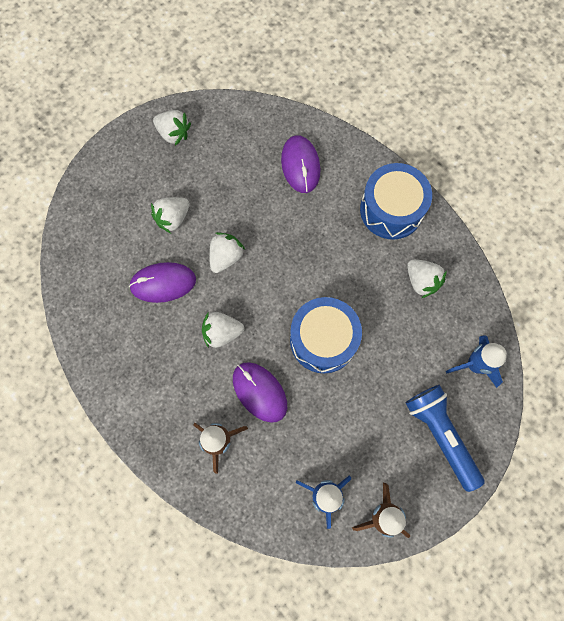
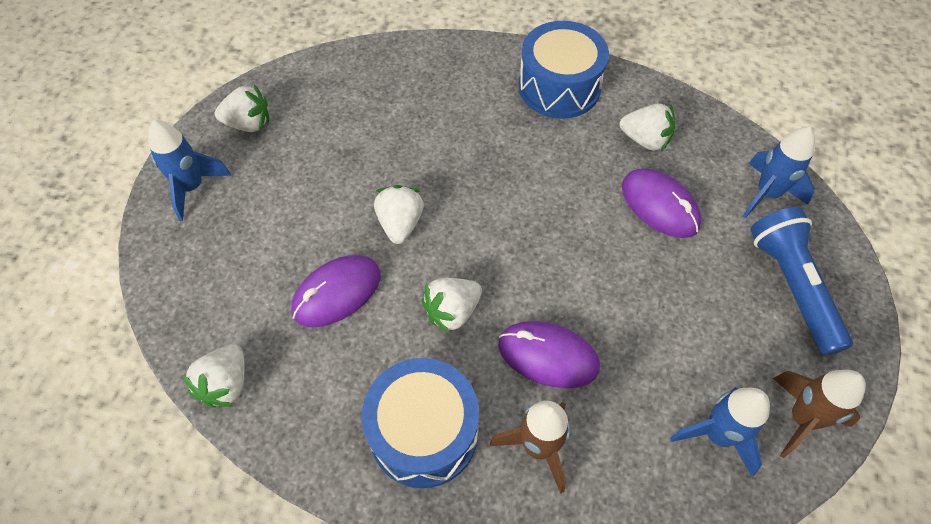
camera: 30 degrees left, 15 degrees down
(117, 164) = (192, 187): none -> blue rocket
(173, 218) = (304, 213): white strawberry -> white strawberry (226, 384)
(300, 165) = (426, 90): purple mouse -> purple mouse (660, 205)
(323, 340) = (582, 255): blue drum -> blue drum (424, 432)
(440, 435) = (792, 286): blue flashlight -> blue flashlight turned 45 degrees clockwise

